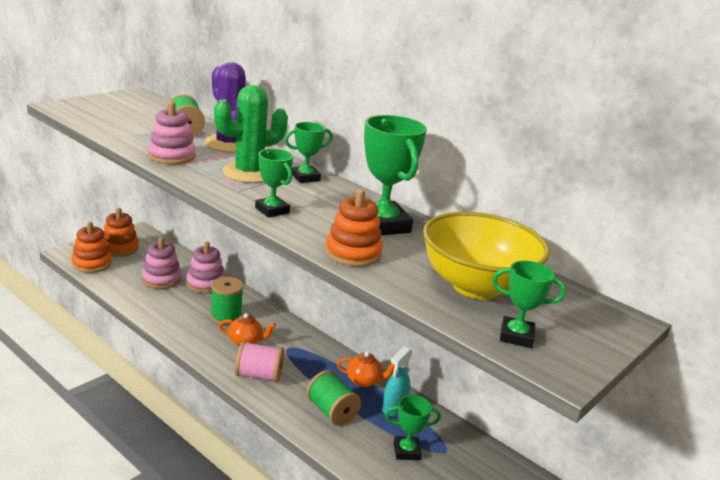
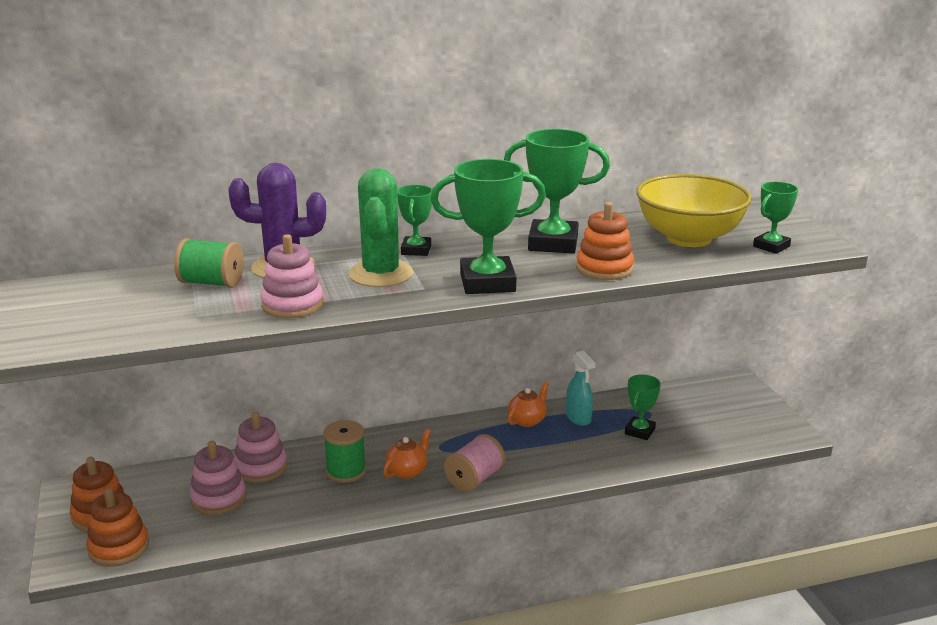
camera: 55 degrees left, 0 degrees up
(272, 210) = (487, 282): green trophy -> green trophy, size x1.76
(331, 412) = (561, 453): green spool -> none

